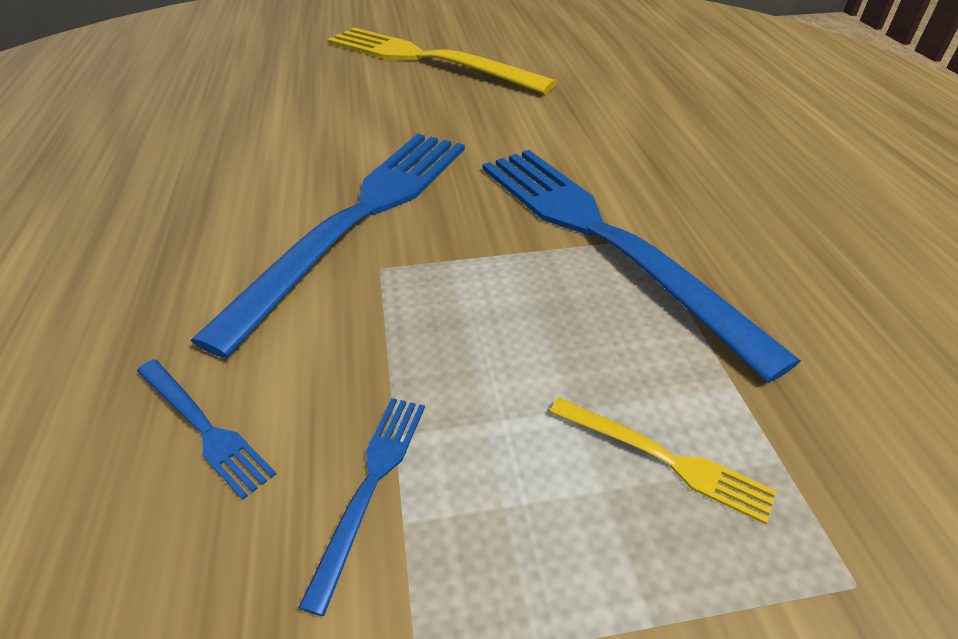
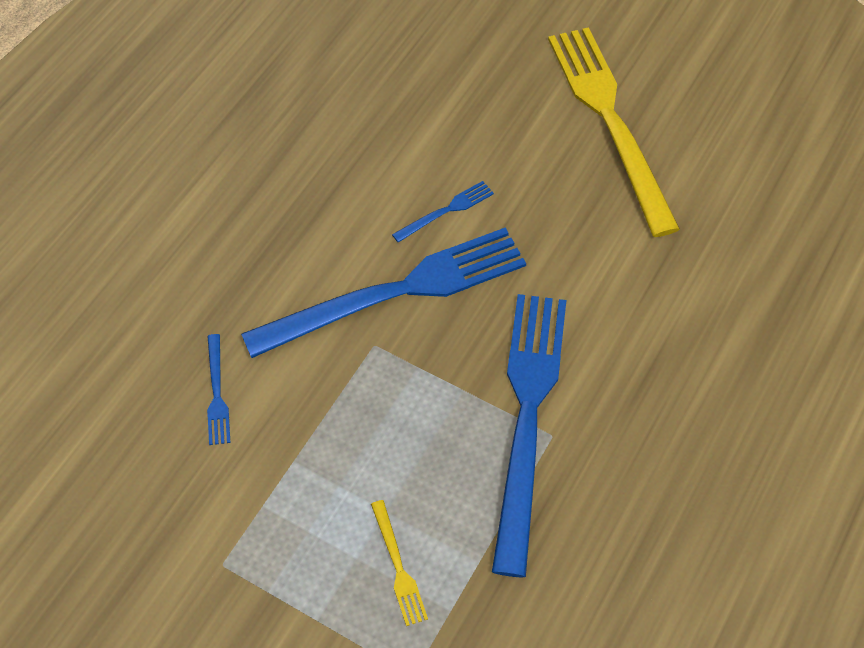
camera: 40 degrees right, 15 degrees up
(371, 485) = (263, 478): blue fork -> blue fork (446, 211)

